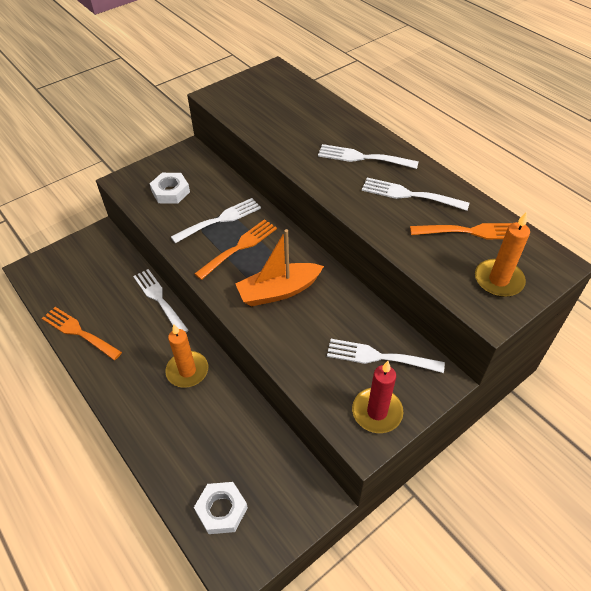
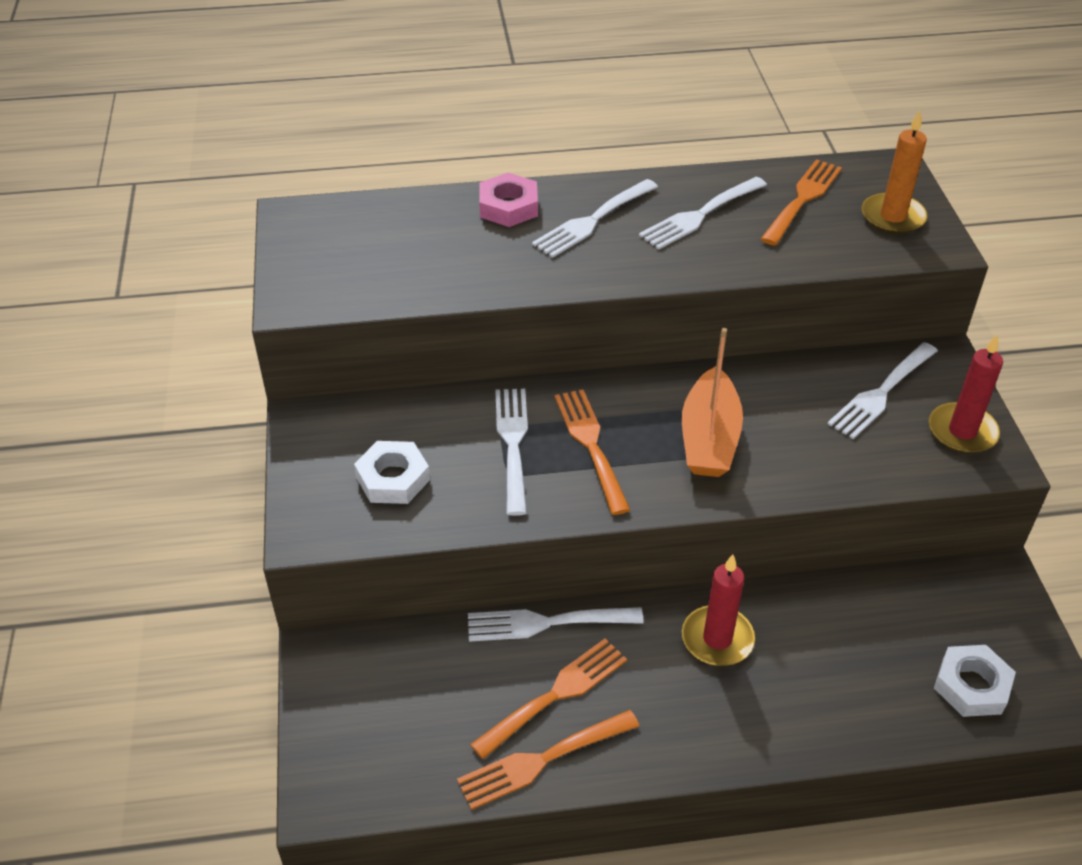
camera: 60 degrees left, 5 degrees down
(118, 321) = (556, 694): none -> orange fork
(187, 371) = (717, 639): orange candle -> red candle
(345, 126) = (508, 207): none -> pink nut

